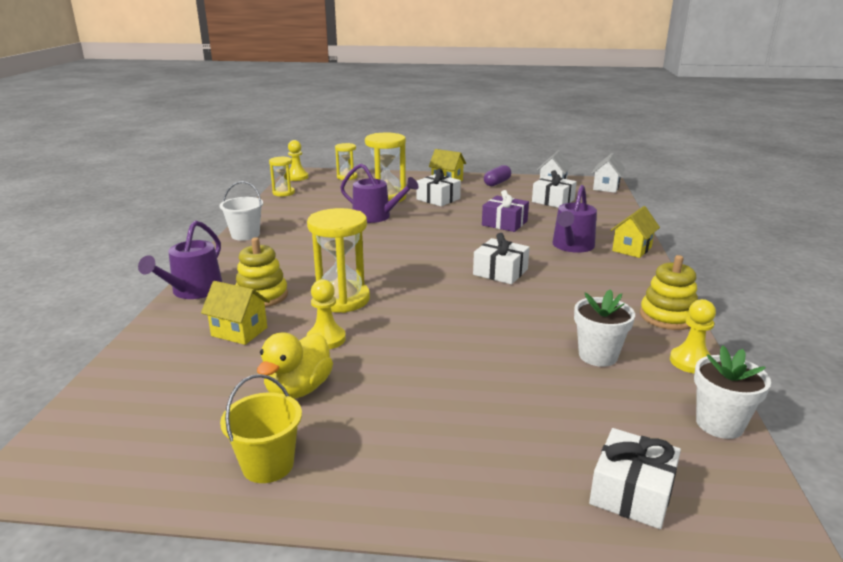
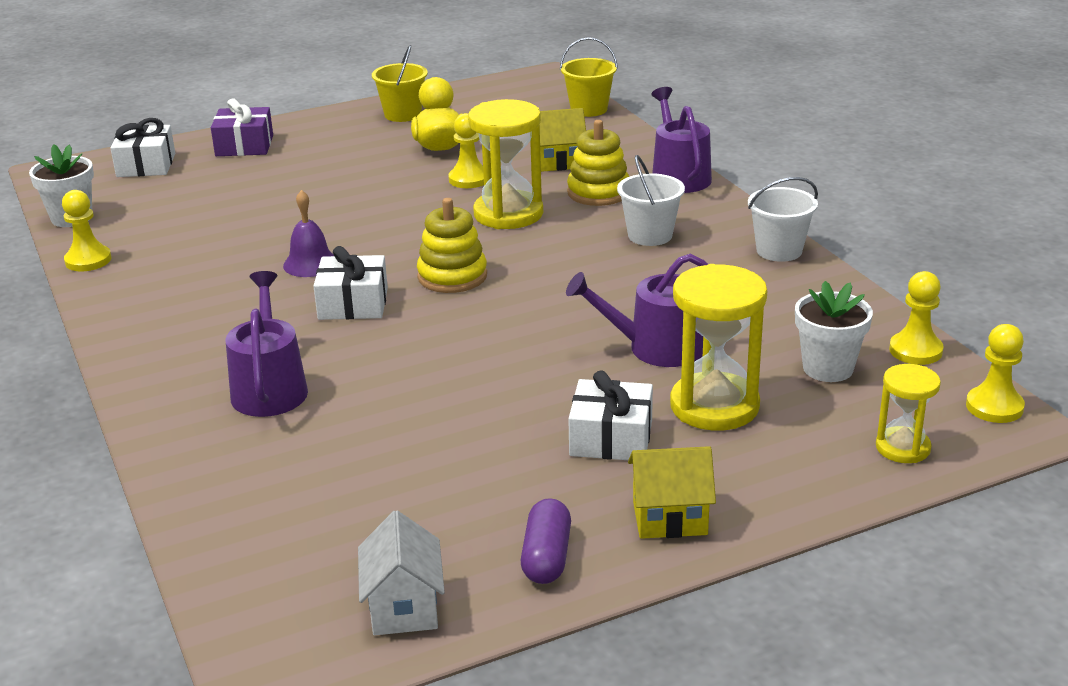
camera: 150 degrees right, 5 degrees up
(104, 387) = (589, 109): none -> yellow bucket
(283, 193) = (915, 350): yellow hourglass -> yellow pawn
(287, 260) = (650, 235): none -> white bucket
(504, 223) = (419, 408): purple gift -> purple gift (244, 146)
(510, 304) = (310, 264): none -> purple bell
(553, 201) = (365, 522): white gift -> none
(598, 356) = (188, 239): white flower pot -> white flower pot (828, 368)
(606, 187) = (254, 645): white house -> none
(631, 249) = (164, 414): yellow house -> none
(667, 316) = (109, 304): yellow stacking toy -> yellow stacking toy (452, 276)

